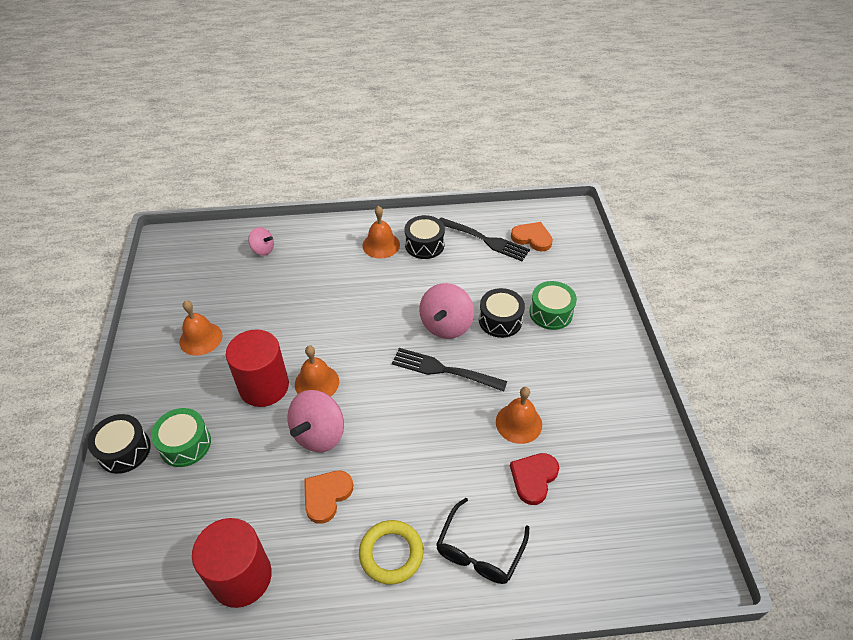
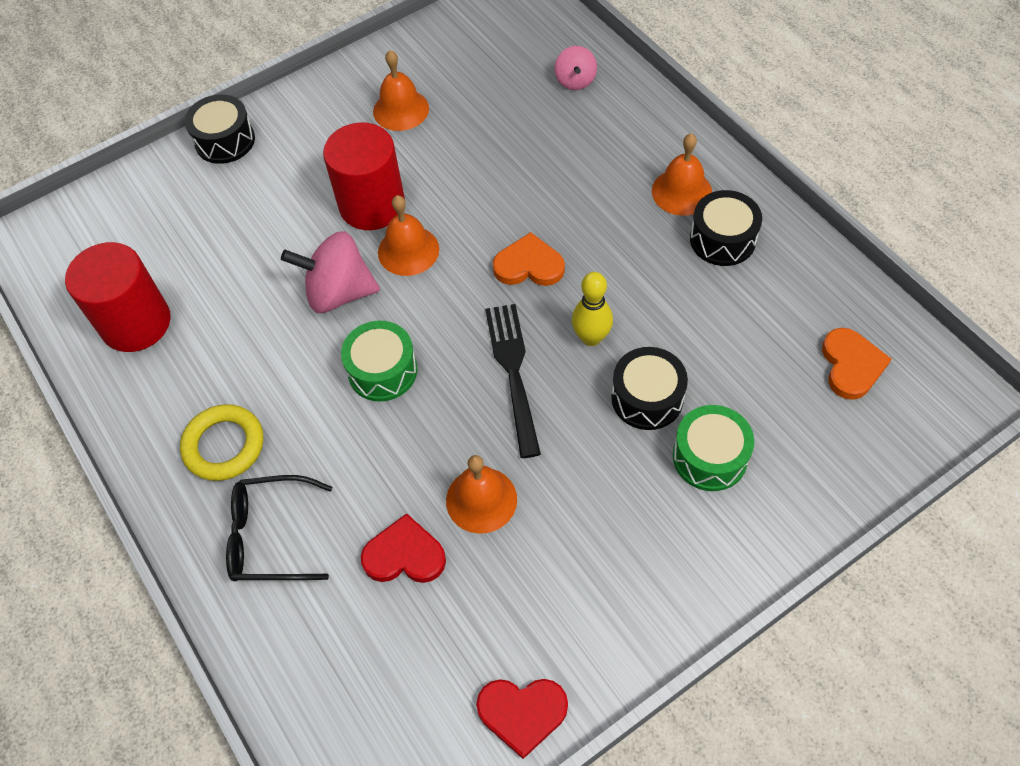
camera: 65 degrees right, 10 degrees up
(185, 444) = (259, 183): green drum -> green drum (382, 371)
(326, 496) = (264, 345): orange heart -> orange heart (529, 265)
(446, 325) = (591, 337): pink spinning top -> yellow bowling pin
(485, 240) = (794, 306): black fork -> none
(659, 462) = (522, 713): none -> red heart

